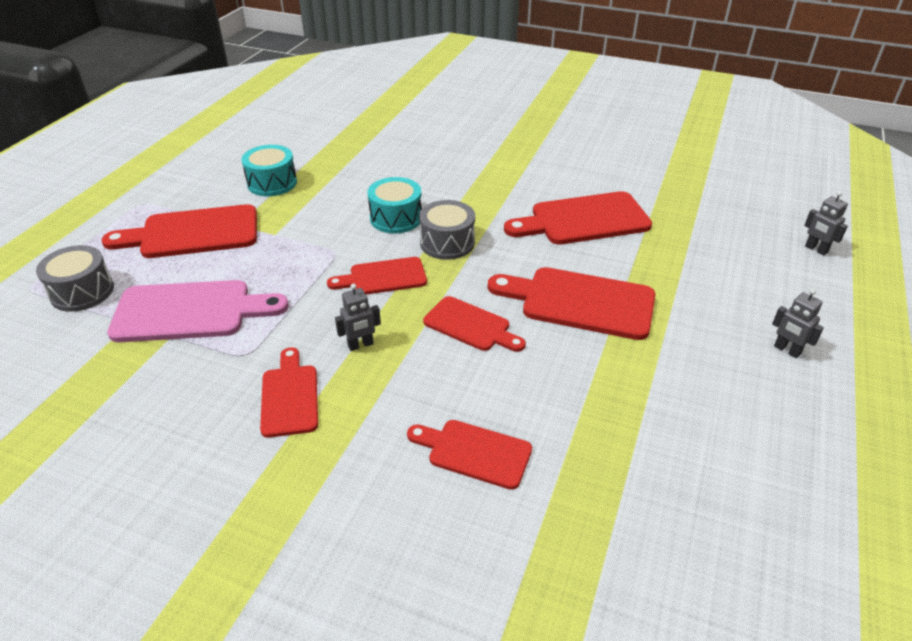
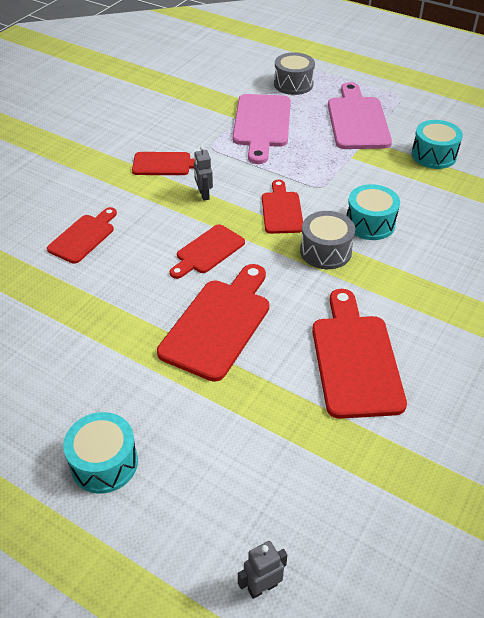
camera: 100 degrees right, 5 degrees up
(193, 233) = (357, 120): red cutting board -> pink cutting board
(787, 350) = (104, 463): grey robot -> turquoise drum

